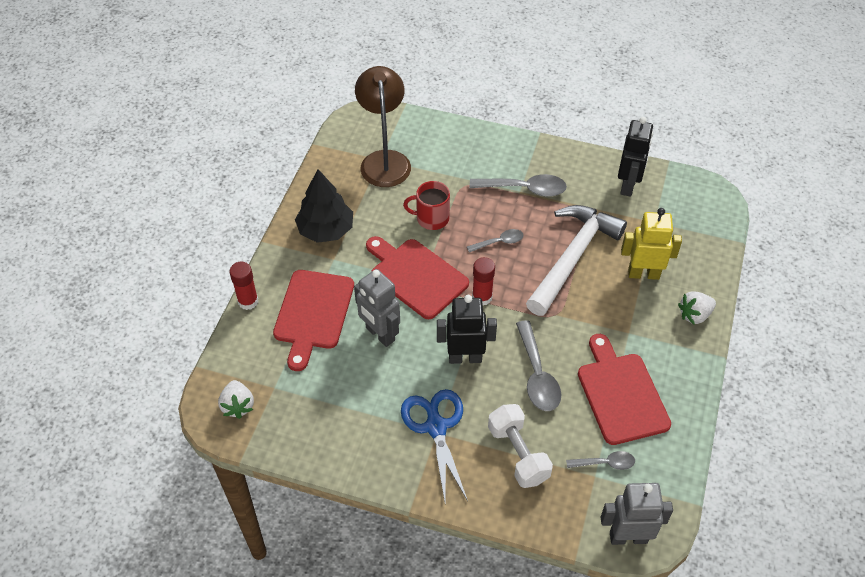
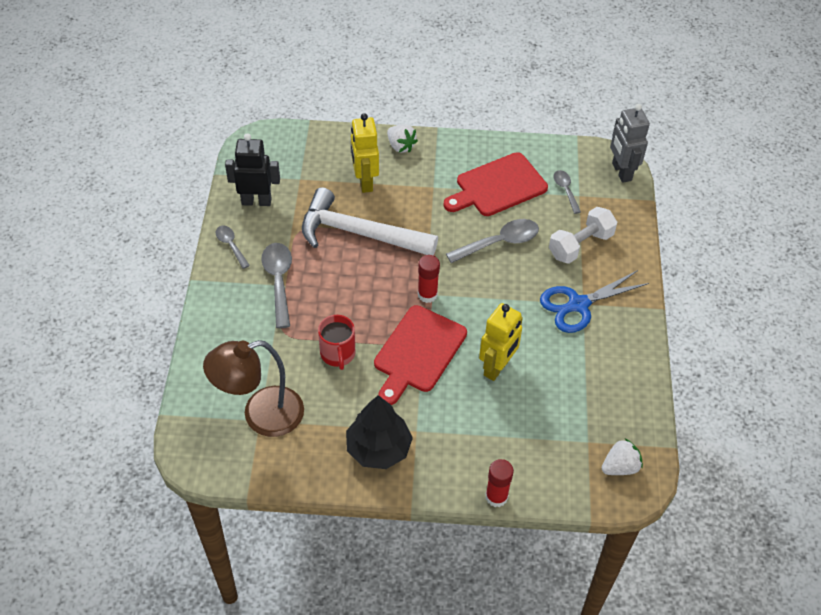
camera: 105 degrees left, 0 degrees up
(313, 313) = (492, 431): red cutting board -> none
(380, 334) = (497, 367): grey robot -> yellow robot
(465, 357) = (499, 296): black robot -> none
(499, 242) = (355, 291): grey spoon -> grey spoon (231, 245)

